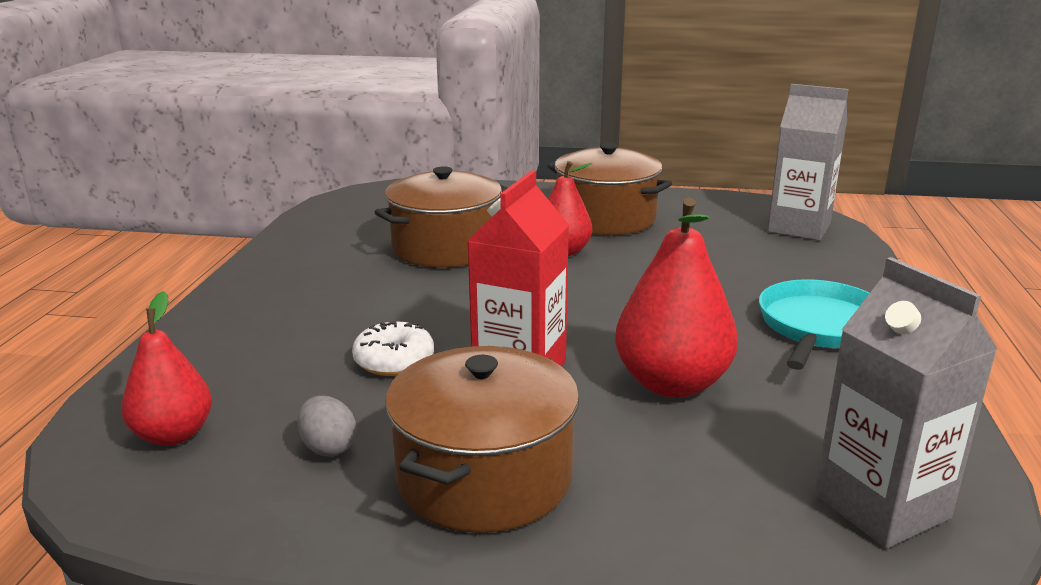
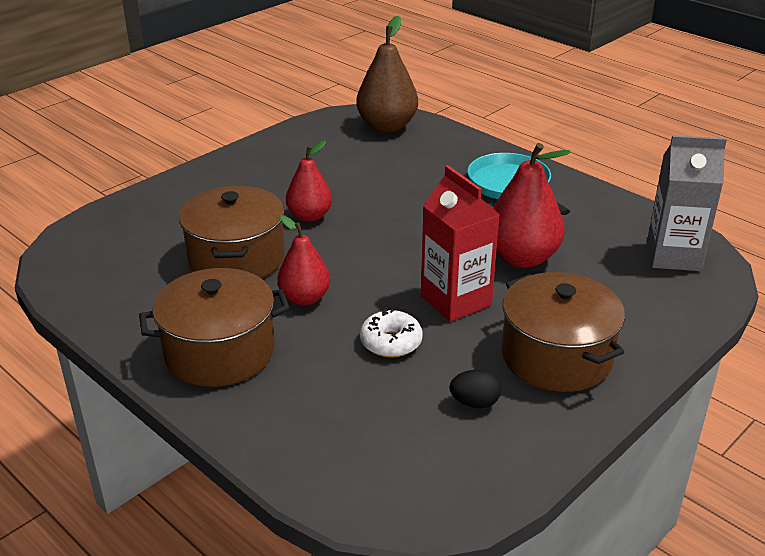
camera: 55 degrees left, 10 degrees up
(173, 435) = (395, 466): red pear -> red pear (304, 298)
(328, 447) = (474, 403): grey egg -> black egg
(606, 218) = (278, 177): brown pot -> brown pot (219, 352)
(799, 228) = (387, 126): grey carton -> brown pear

